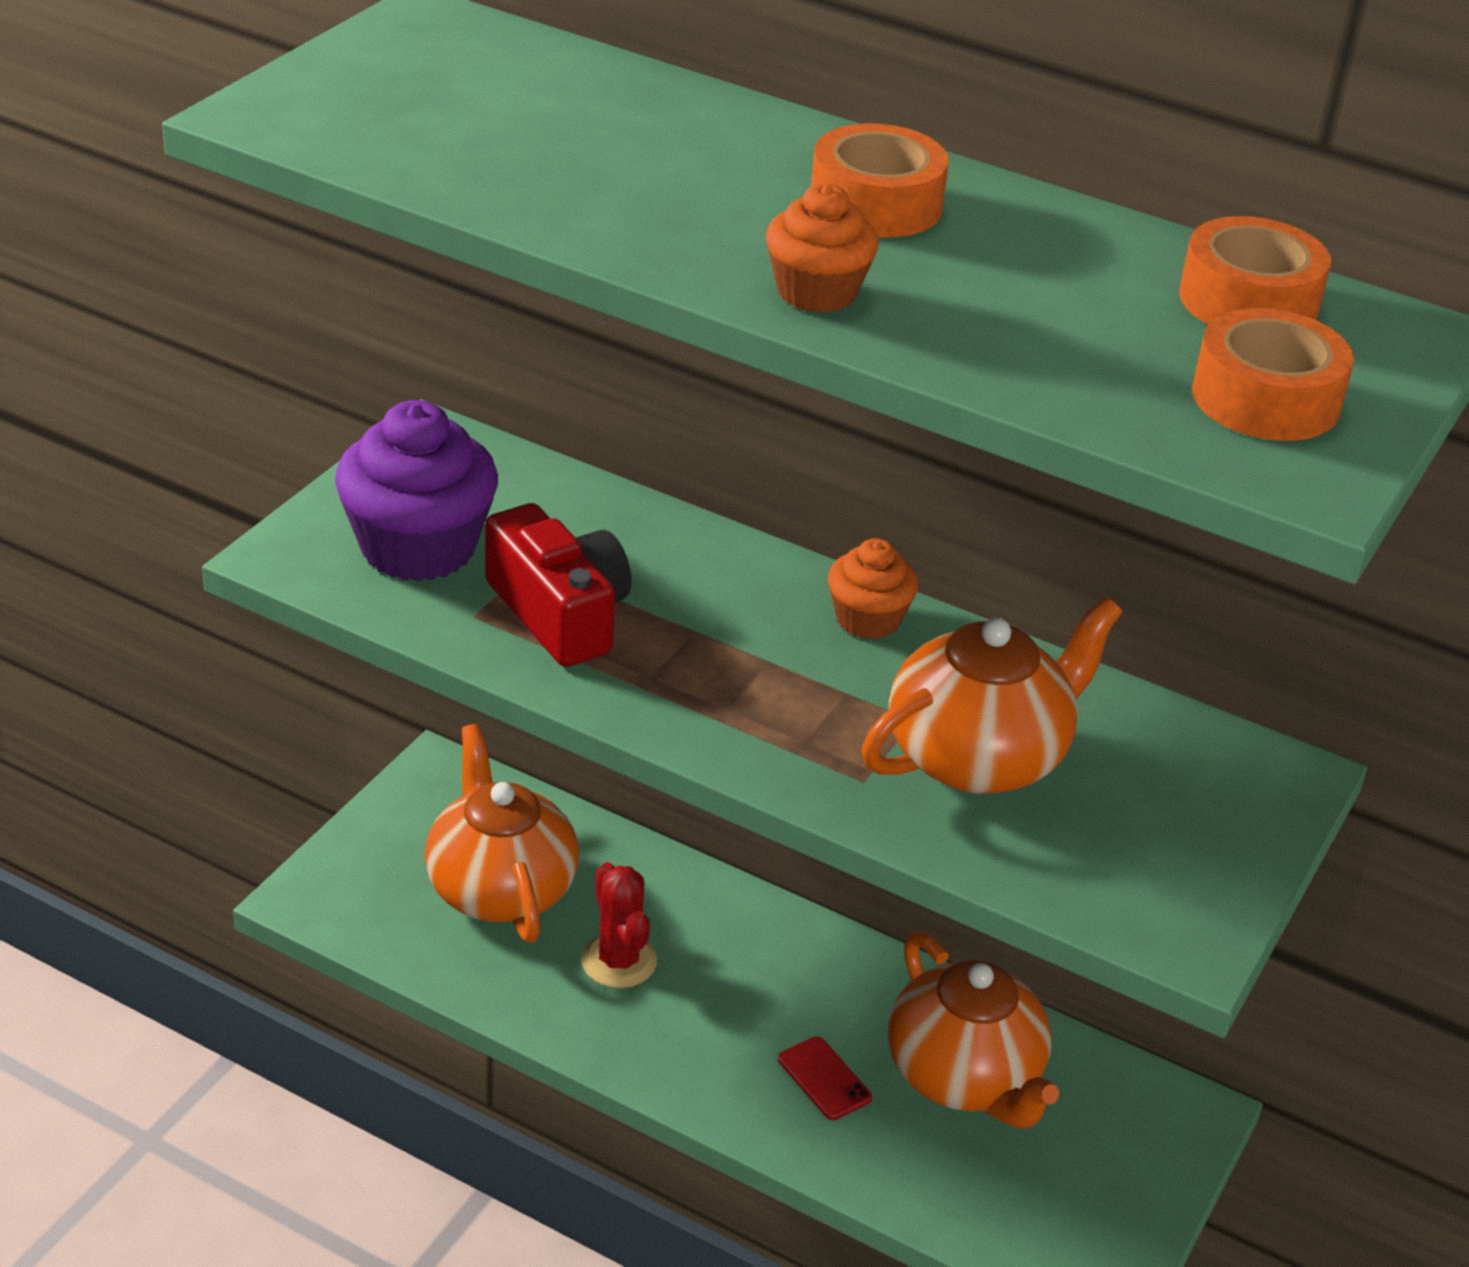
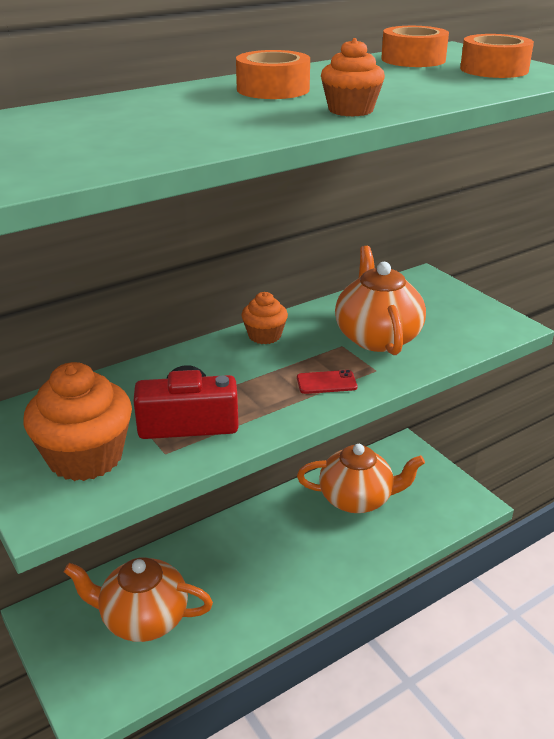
camera: 60 degrees left, 5 degrees down
(418, 547) = (85, 457): purple cupcake -> orange cupcake
(618, 961) = (224, 588): red cactus -> none
(824, 1079) = (336, 542): red phone -> red phone (326, 382)

